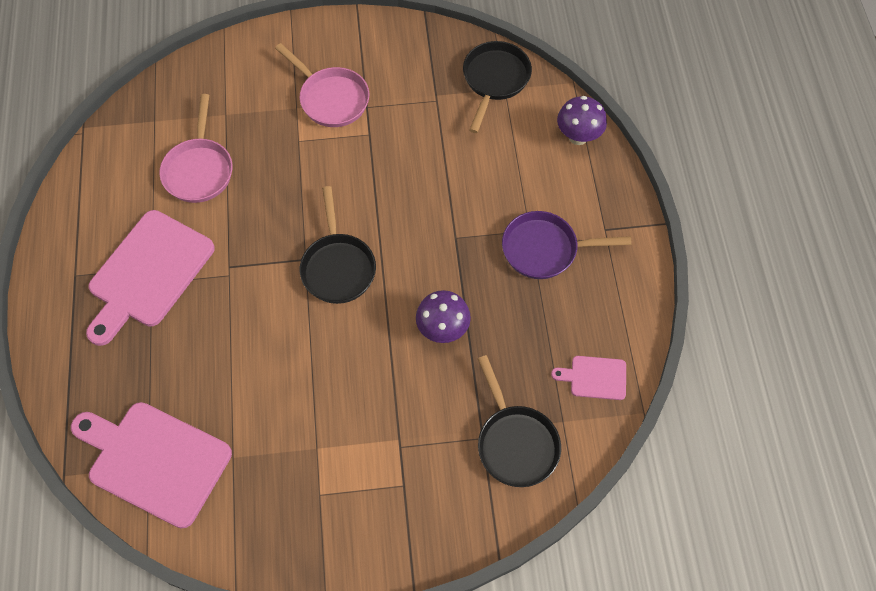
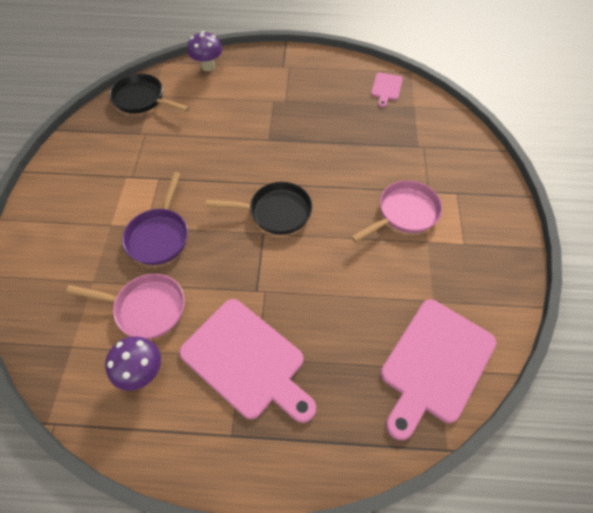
camera: 80 degrees left, 5 degrees down
(331, 98) = (112, 199): pink pan -> pink pan (404, 213)
(443, 329) = (340, 156): purple mushroom -> purple mushroom (142, 371)
(515, 443) = (428, 131): black pan -> none
(545, 249) = (290, 96): purple pan -> purple pan (159, 236)

